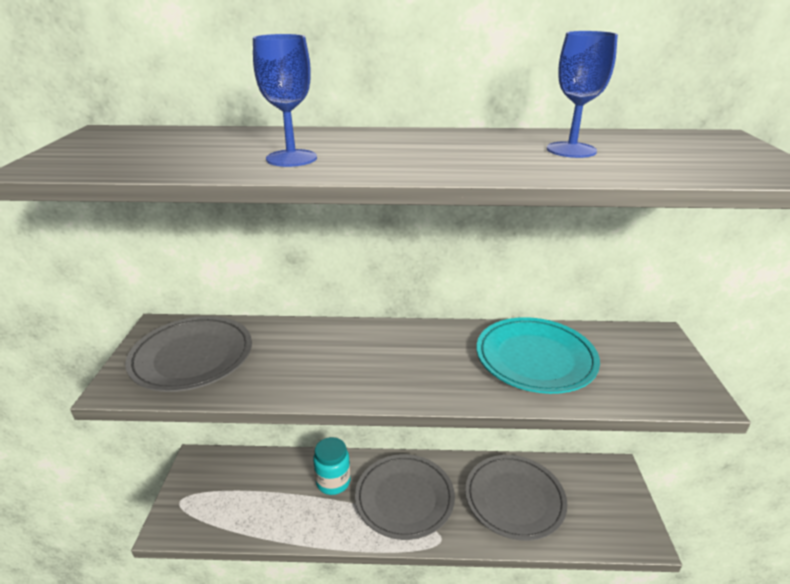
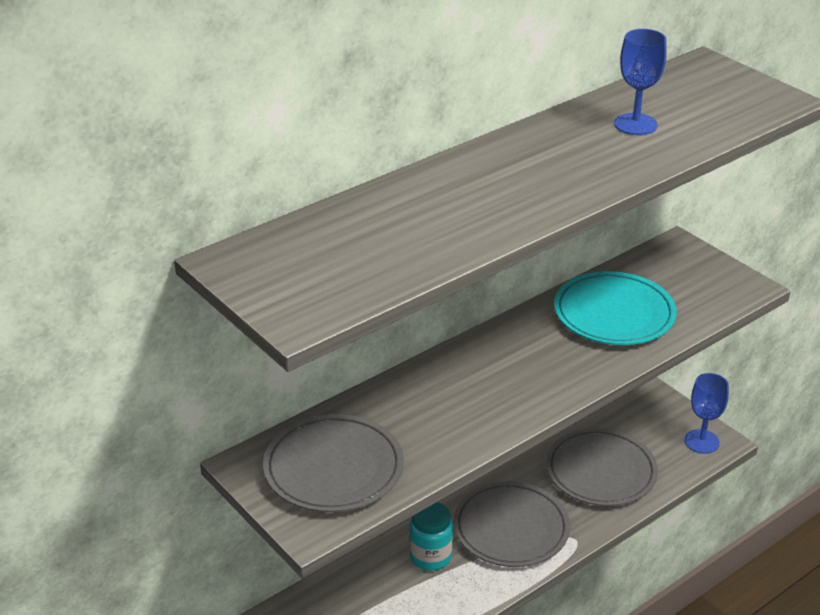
camera: 40 degrees left, 5 degrees up
(291, 158) = (468, 220): blue goblet -> blue goblet (701, 441)

